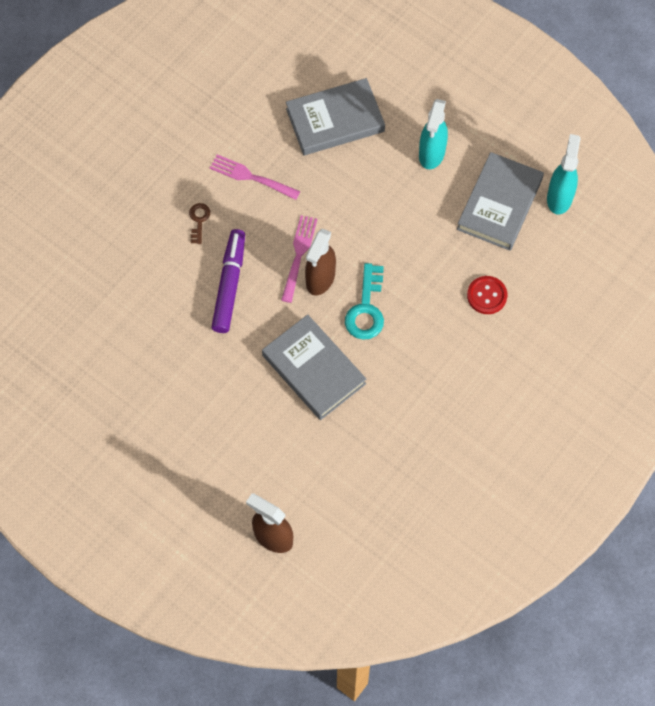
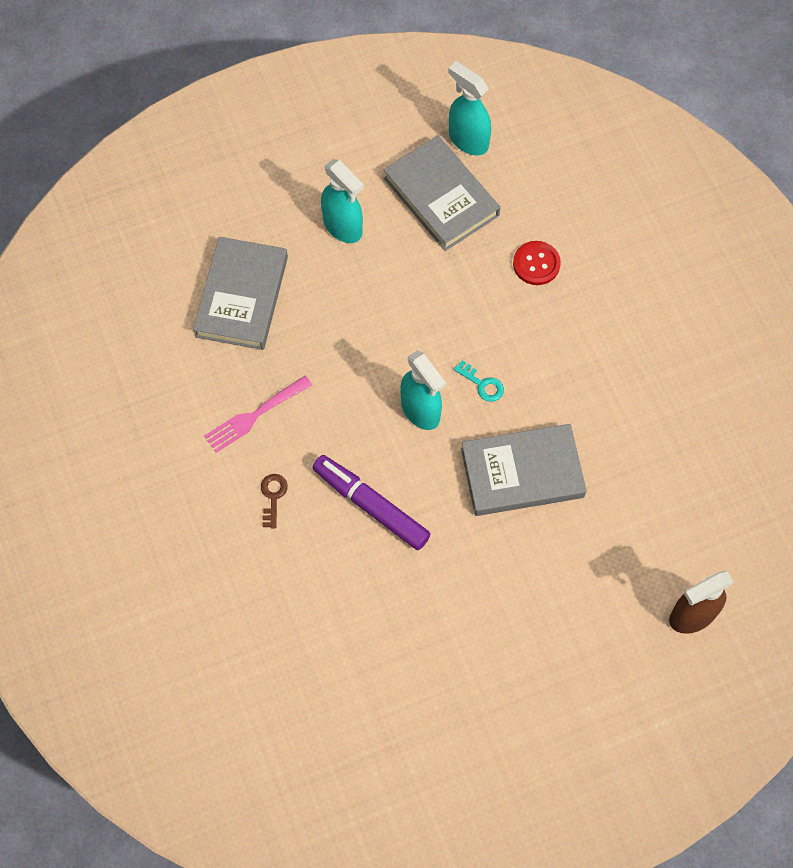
camera: 60 degrees left, 0 degrees up
(199, 220) = (273, 497): brown key -> brown key turned 60 degrees clockwise
(299, 256) = (380, 417): pink fork -> none
(320, 279) = (420, 411): brown spray bottle -> turquoise spray bottle
(366, 308) = (482, 384): turquoise key -> turquoise key, size x0.56

